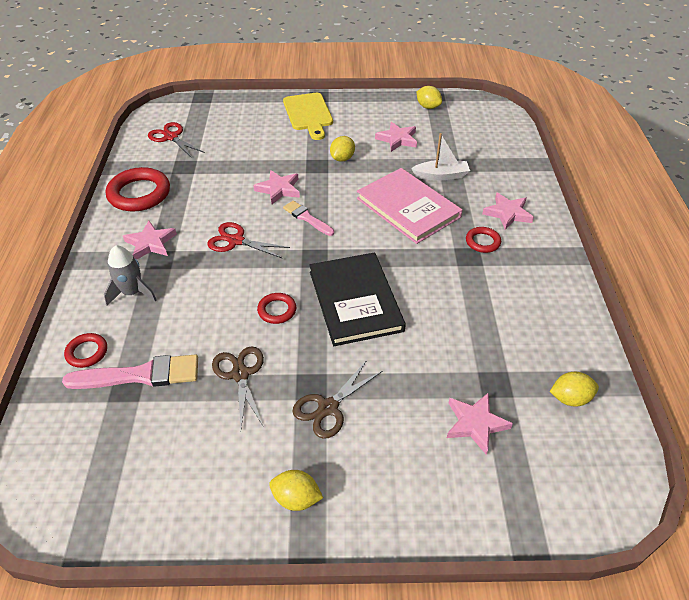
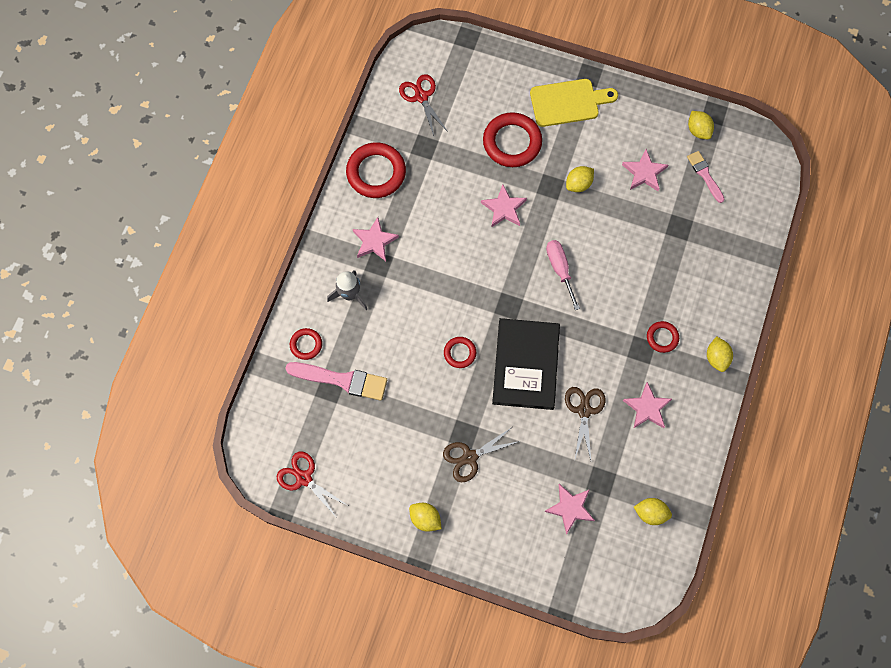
camera: 20 degrees right, 25 degrees up
(236, 241) = (447, 263): red scissors -> red scissors (304, 478)
(240, 374) = (414, 405): brown scissors -> brown scissors (584, 410)
(268, 146) = (512, 142): none -> red ring
(307, 218) = (517, 255): pink brush -> pink brush (705, 175)
(308, 114) = (568, 102): yellow cutting board -> yellow cutting board turned 105 degrees counterclockwise
(354, 218) = (560, 269): none -> pink screwdriver
(408, 207) = (614, 273): pink book -> none
(441, 176) = (664, 240): white boat -> none
(507, 213) = (702, 311): pink star -> pink star (647, 408)
(544, 243) = (716, 358): none -> yellow lemon

